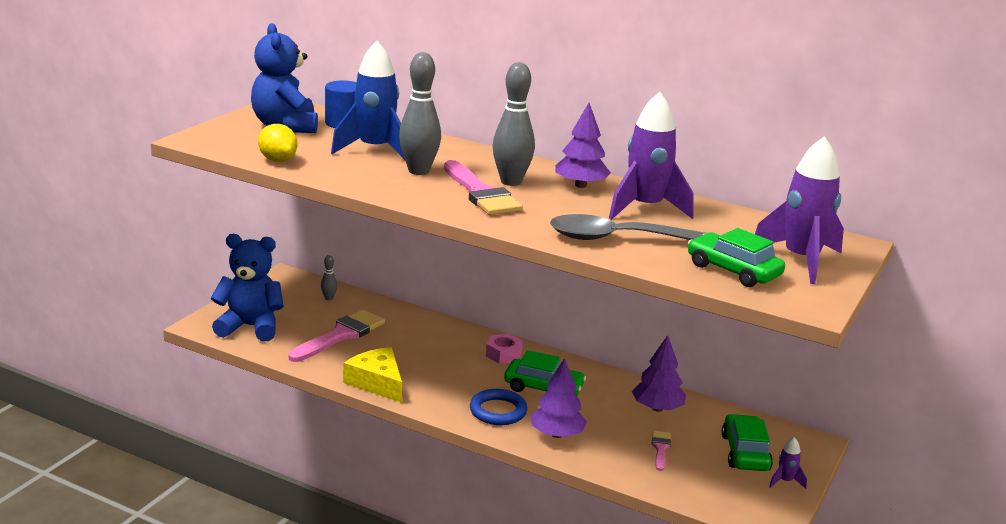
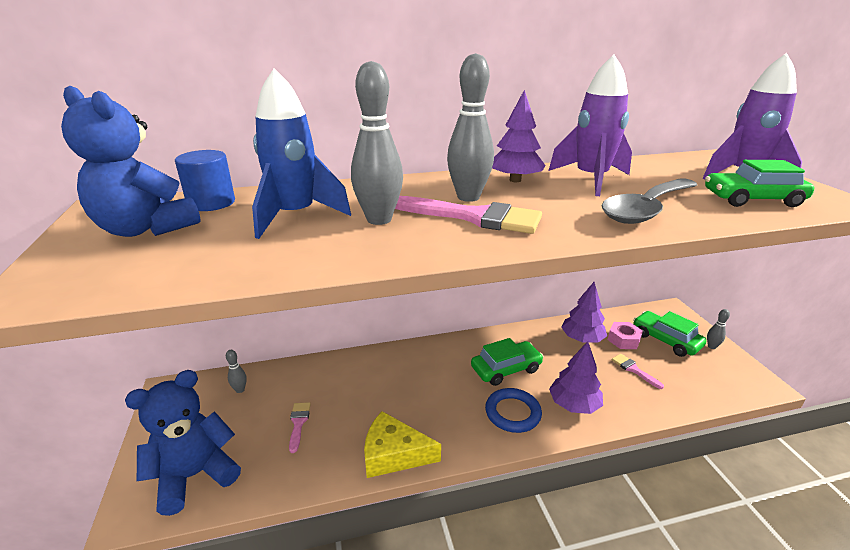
camera: 40 degrees left, 5 degrees up
(278, 160) = (204, 273): yellow lemon -> none
(341, 335) = (298, 423): pink brush -> pink brush, size x0.49
(503, 354) = (441, 357): pink nut -> pink nut (623, 340)
(785, 481) = (711, 346): purple rocket -> grey bowling pin

